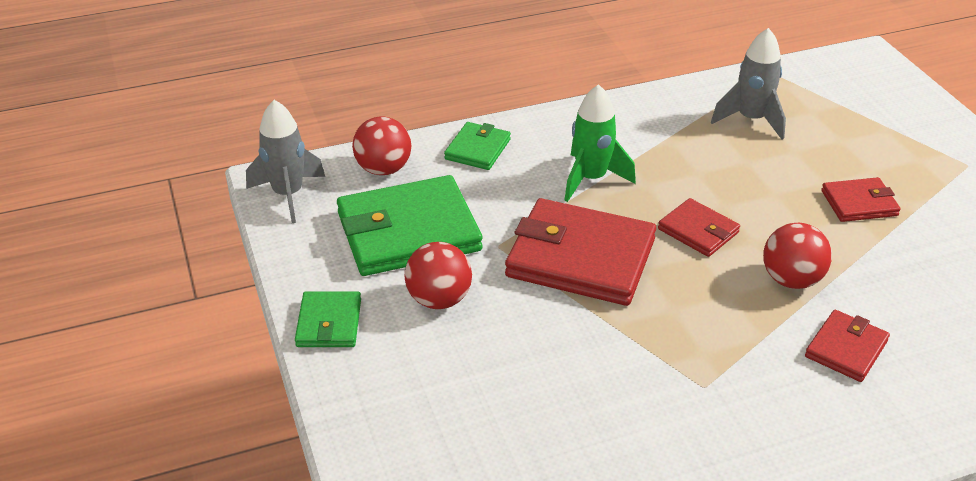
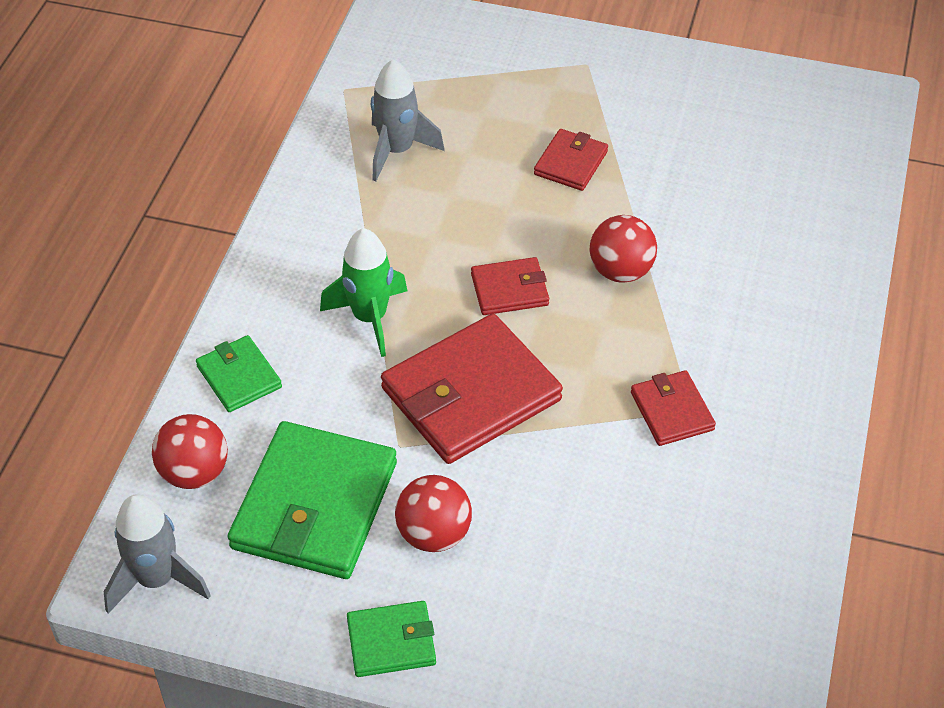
camera: 55 degrees left, 10 degrees up
(329, 323) = (391, 642): green wallet -> green wallet turned 45 degrees counterclockwise
(846, 349) = (722, 293): red wallet -> red wallet (672, 411)

